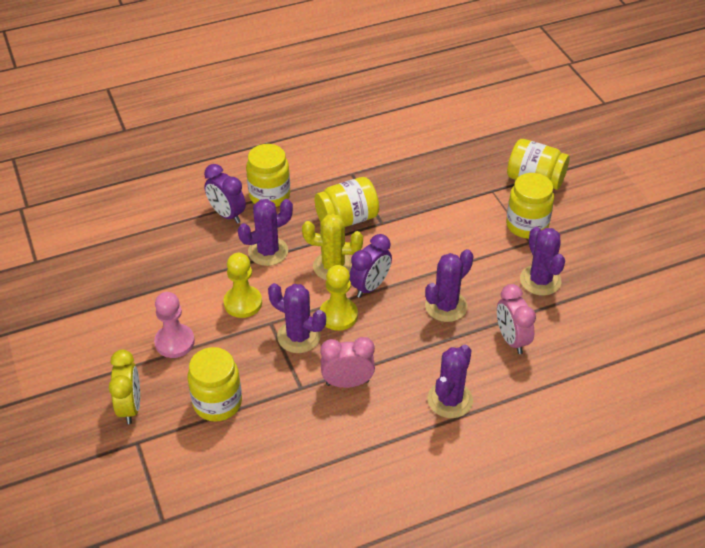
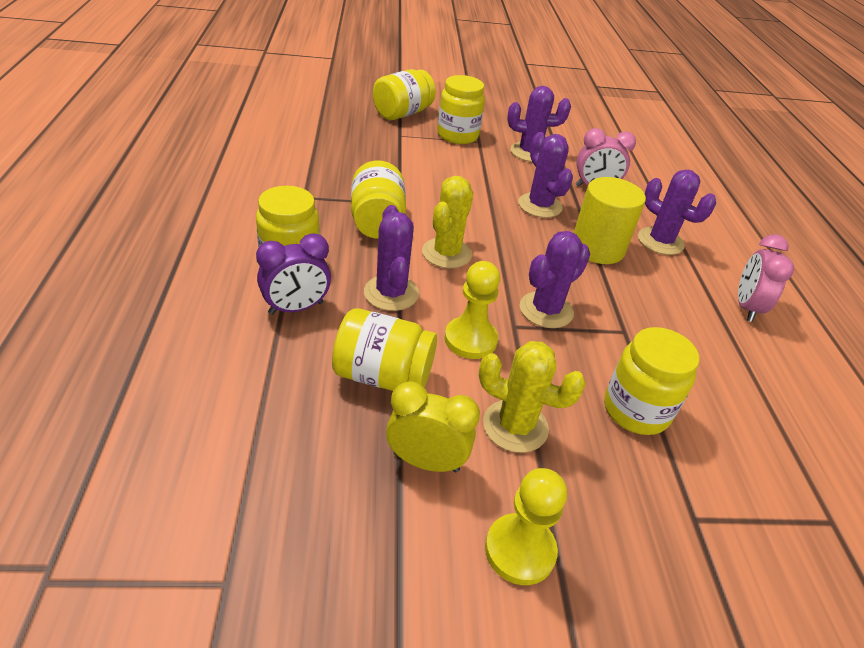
camera: 75 degrees left, 5 degrees down
(130, 407) = (627, 511): yellow clock -> yellow clock (426, 461)
(174, 342) = (515, 426): pink pawn -> yellow cactus
(188, 271) = (383, 375): none -> yellow jar
(338, 315) = (524, 272): yellow pawn -> yellow pawn (520, 550)
(347, 382) = (625, 295): pink clock -> pink clock (746, 307)
(370, 287) = (491, 239): purple clock -> none
(405, 355) = (597, 248): none -> yellow cylinder

